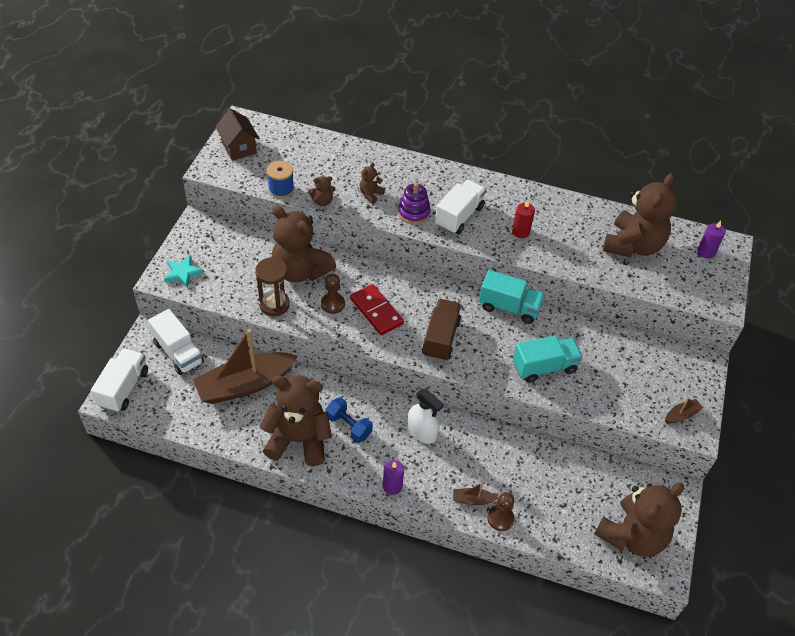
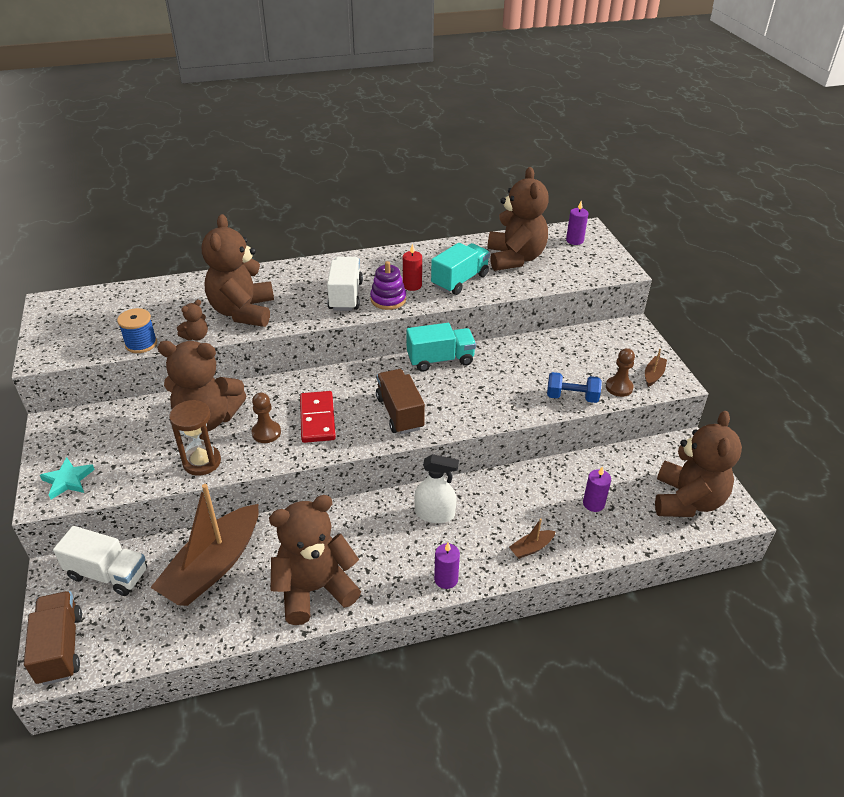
camera: 30 degrees left, 10 degrees down
(123, 388) = (60, 648): white truck -> brown truck
(239, 148) = (63, 326): brown house -> none
(348, 426) = (357, 547): blue dumbbell -> blue dumbbell (572, 397)
(370, 194) = (243, 312): brown teddy bear -> brown teddy bear, size x2.38
(376, 311) = (317, 419): red domino -> red domino turned 60 degrees clockwise
(413, 213) = (299, 310): purple stacking toy -> purple stacking toy (388, 299)
(500, 518) = (569, 550): brown pawn -> brown pawn (619, 387)
(544, 367) = (512, 392): turquoise truck -> turquoise truck (460, 280)
(551, 493) = (593, 504): none -> purple candle

